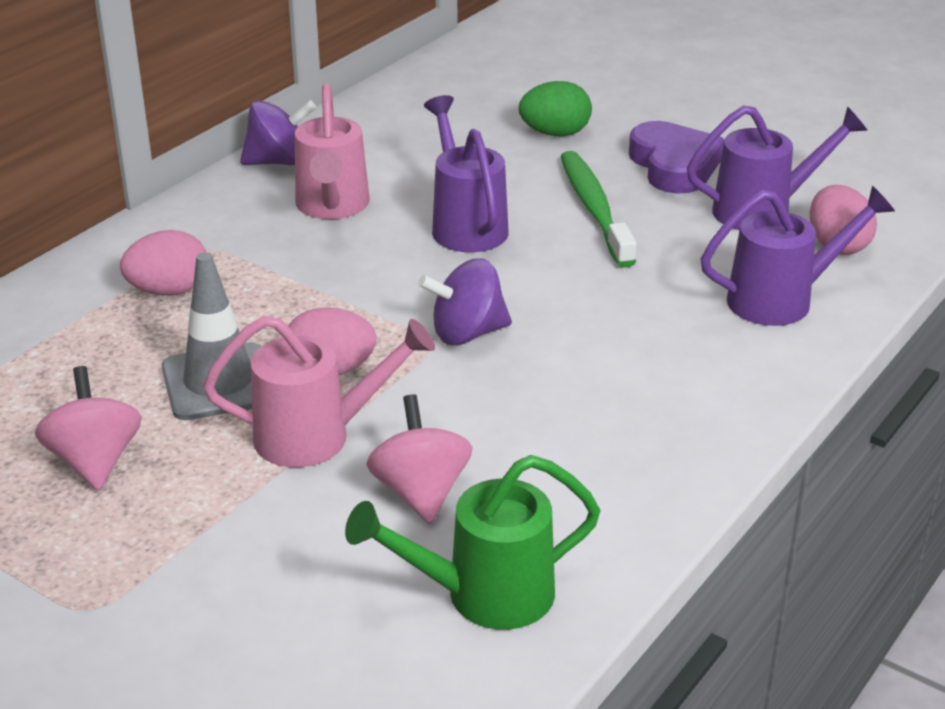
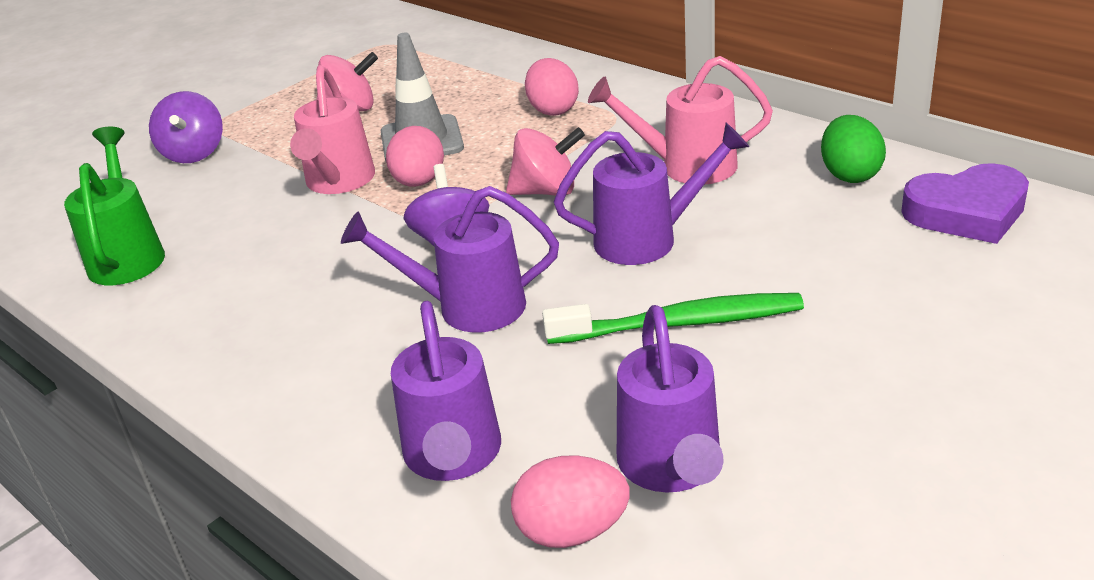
camera: 100 degrees right, 0 degrees up
(279, 162) = (777, 135): purple spinning top -> purple spinning top (194, 153)
(420, 492) = (250, 227): pink spinning top -> pink spinning top (546, 191)
(555, 134) = (875, 299): green egg -> green egg (850, 174)
(580, 312) = (468, 307): none -> purple watering can
(674, 166) = (798, 395): purple heart -> purple heart (967, 212)

